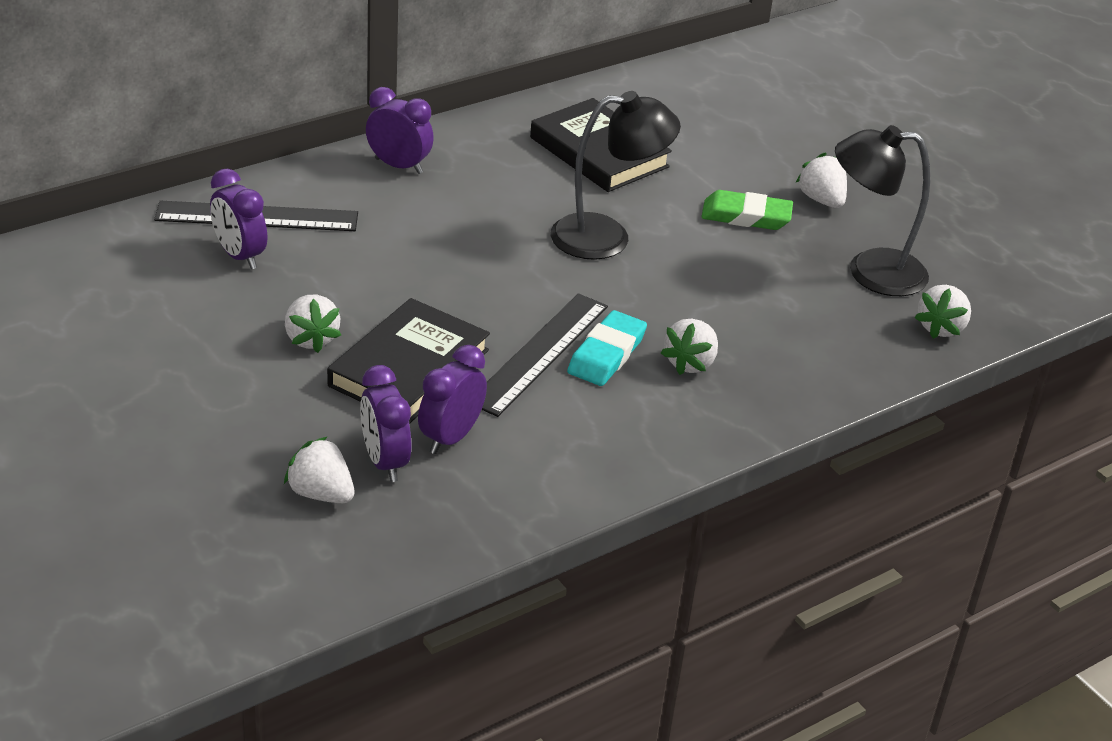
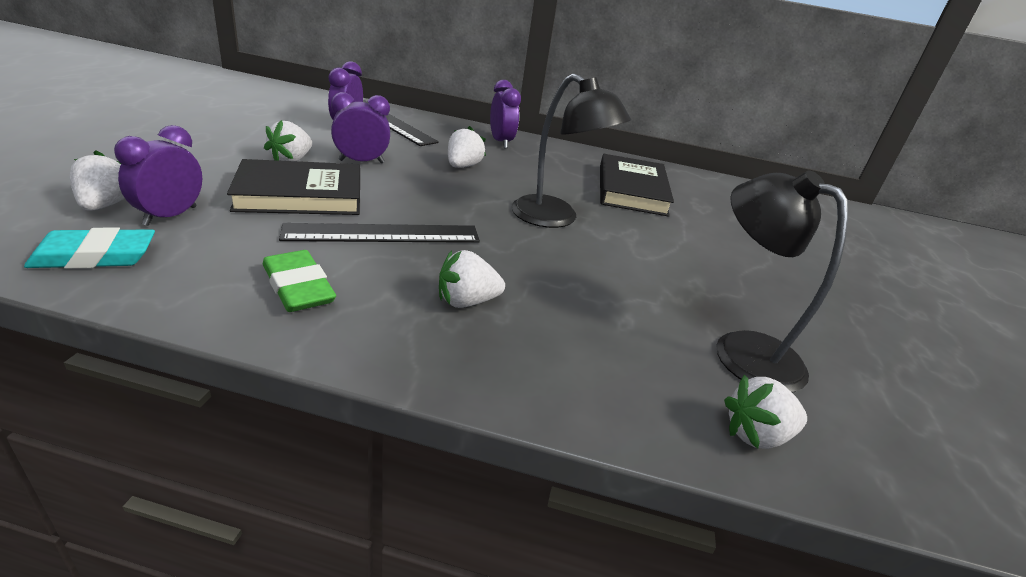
camera: 45 degrees right, 5 degrees down
(451, 438) = (230, 231): purple clock -> purple clock (361, 161)
(606, 354) = (421, 260): turquoise eraser -> turquoise eraser (95, 256)
(746, 216) = (683, 262): green eraser -> green eraser (298, 287)
(821, 200) = (768, 288): white strawberry -> white strawberry (463, 166)

